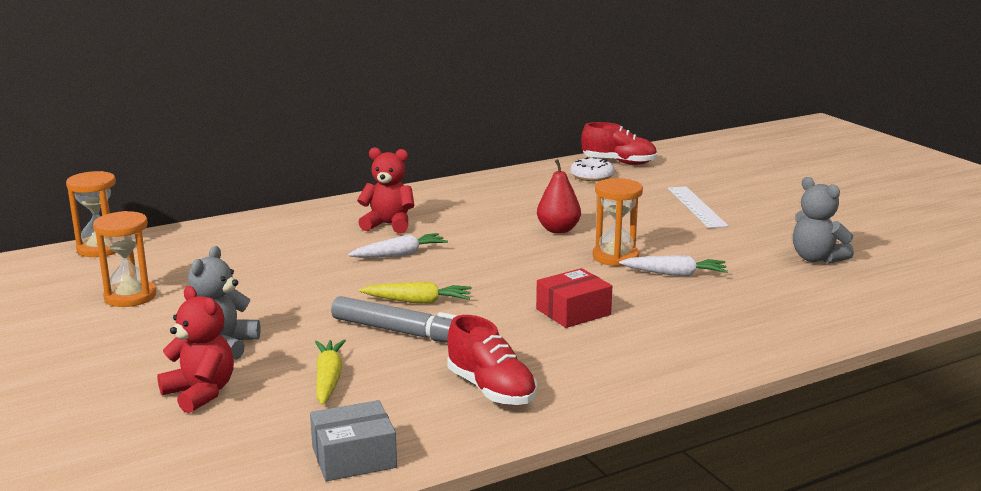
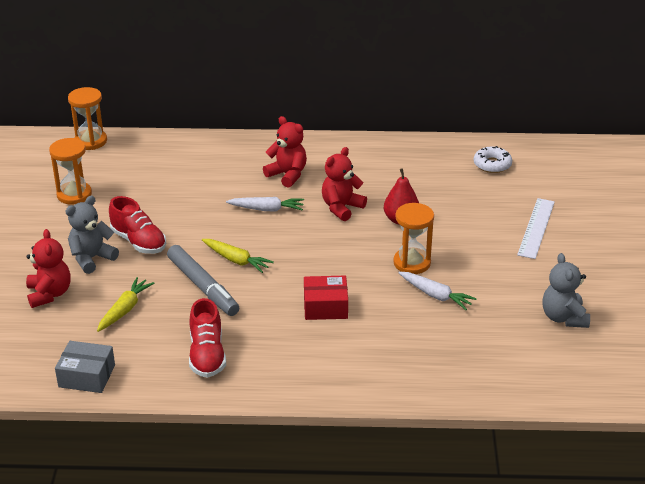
camera: 30 degrees right, 15 degrees up
(483, 235) = (341, 208): none -> red teddy bear
(619, 162) = (533, 154): red shoe -> red shoe (139, 242)

